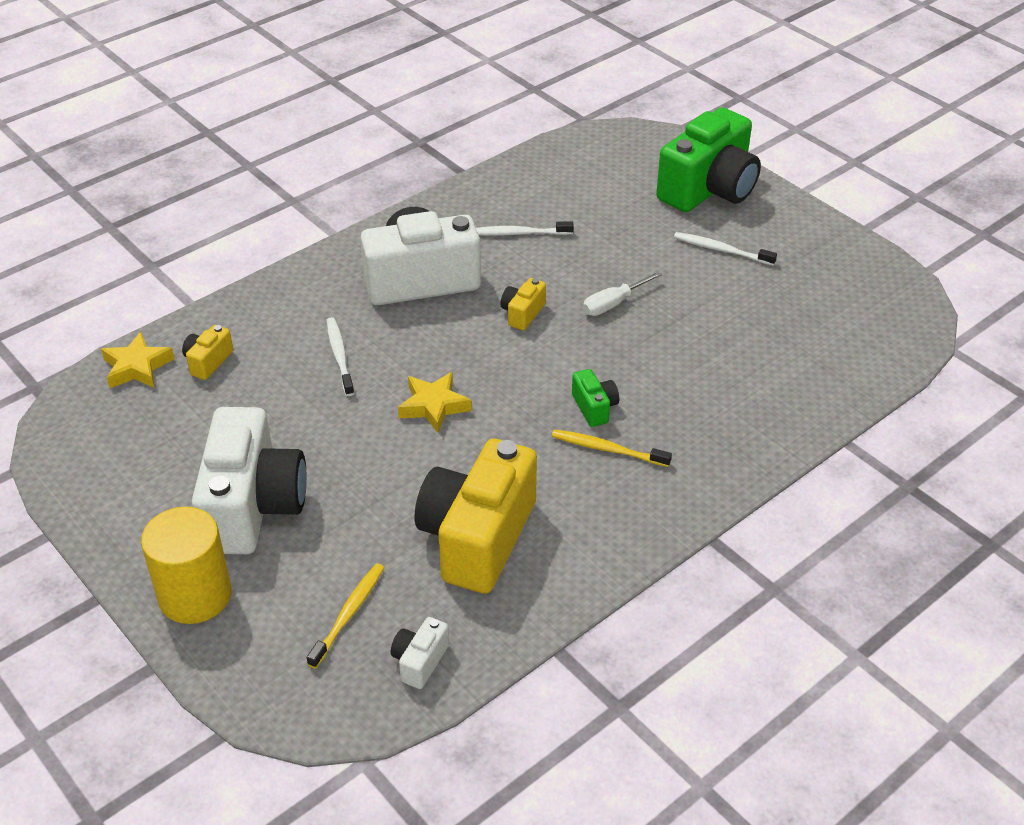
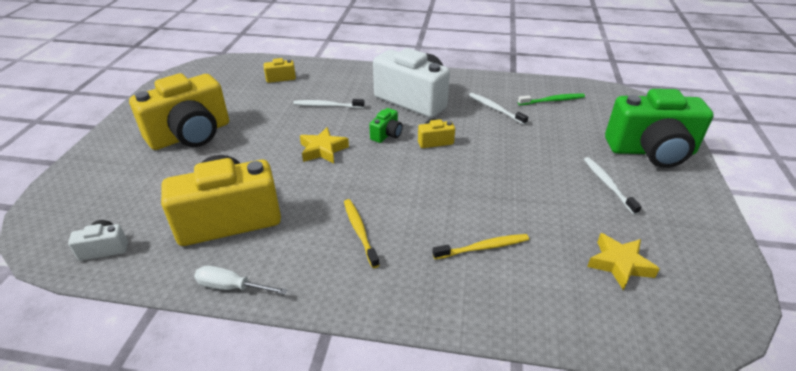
camera: 50 degrees right, 5 degrees down
(137, 367) = (257, 65): yellow star -> yellow star (619, 264)
(195, 595) = (113, 149): yellow cylinder -> none
(253, 506) = (191, 135): white camera -> yellow camera
(339, 356) = (327, 106): white toothbrush -> white toothbrush turned 120 degrees counterclockwise
(349, 613) = (130, 202): yellow toothbrush -> yellow toothbrush (483, 247)
(556, 185) = (553, 100): none -> green toothbrush
(594, 407) = (391, 207): green camera -> green camera (386, 134)
(613, 304) = (491, 167): white screwdriver -> white screwdriver (232, 287)

